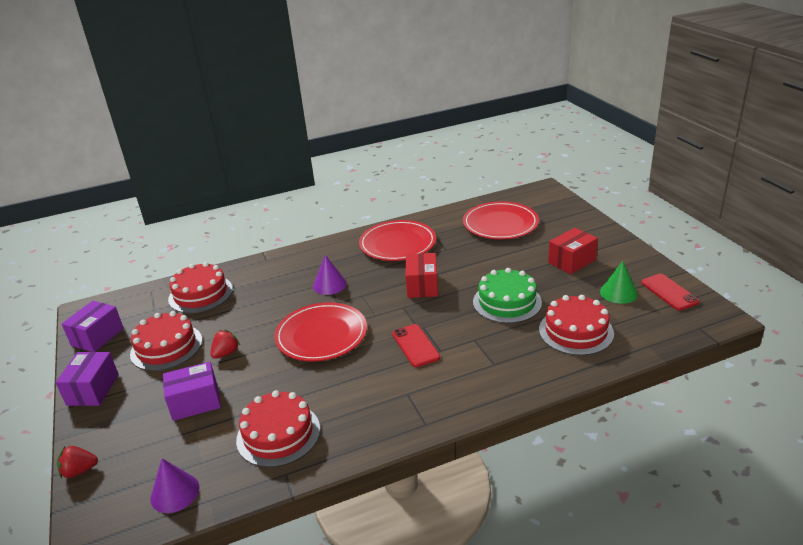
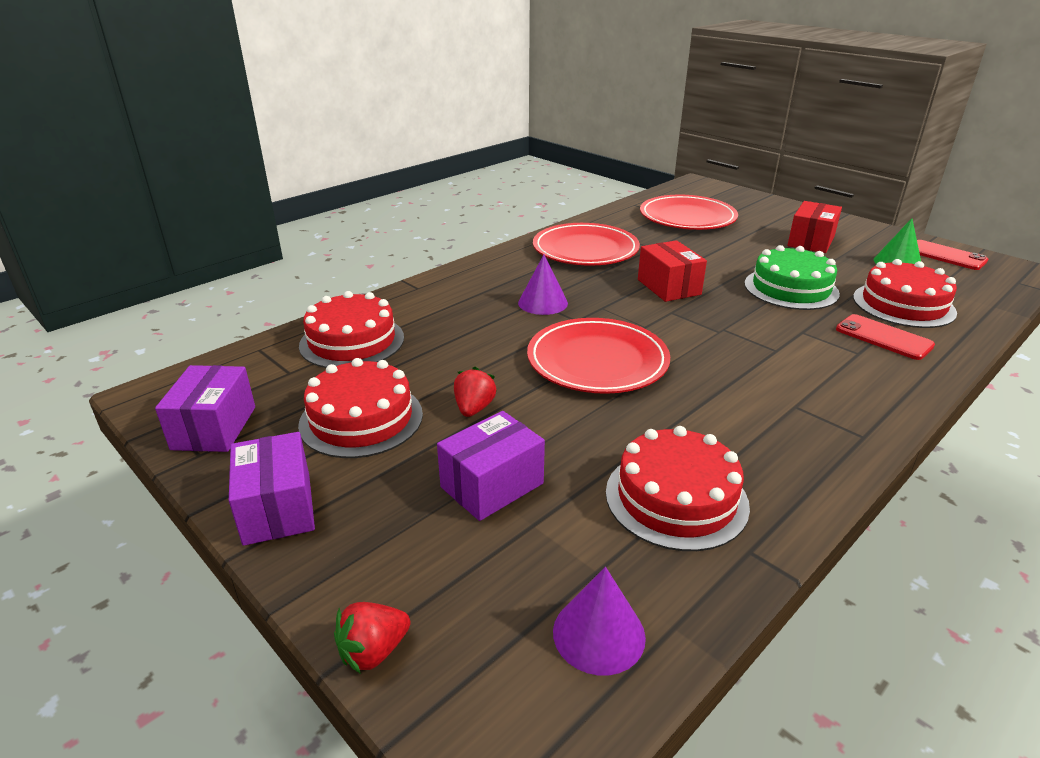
camera: 25 degrees left, 0 degrees up
(415, 346) = (738, 350): red phone -> red phone (883, 337)

